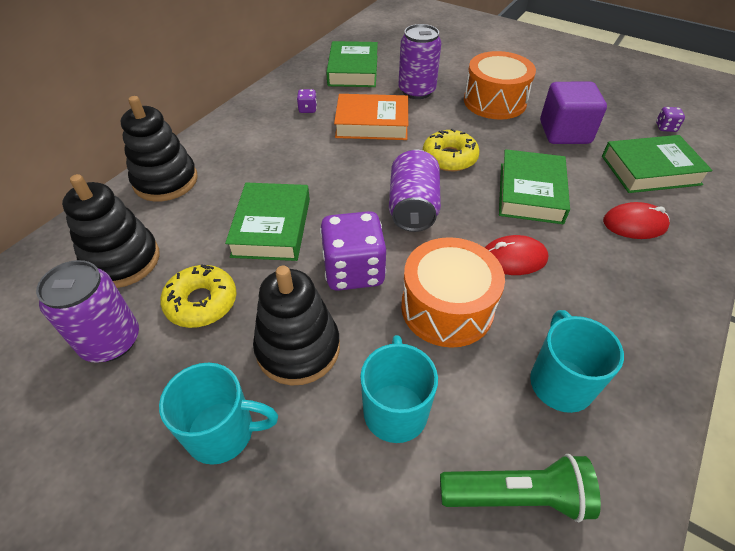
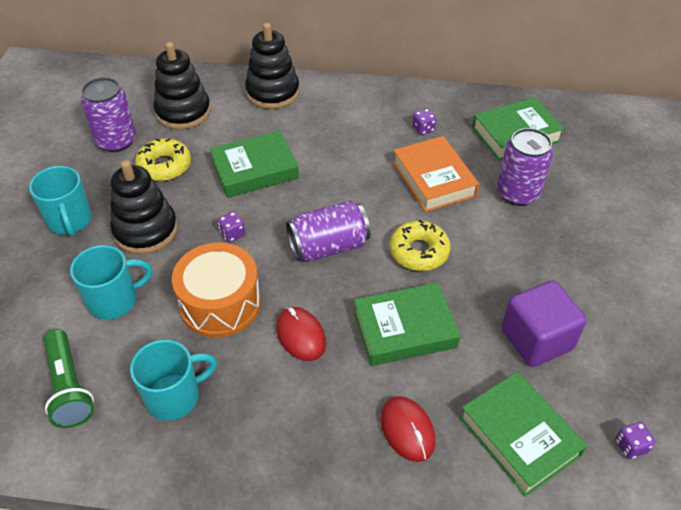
camera: 65 degrees right, 0 degrees up
(353, 271) = (232, 234): purple dice -> purple dice, size x0.43
(494, 101) = (550, 262): orange drum -> none

